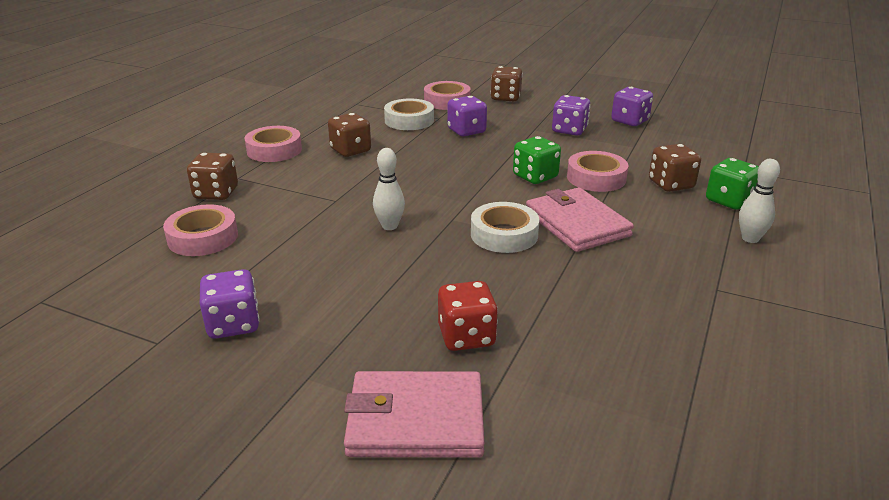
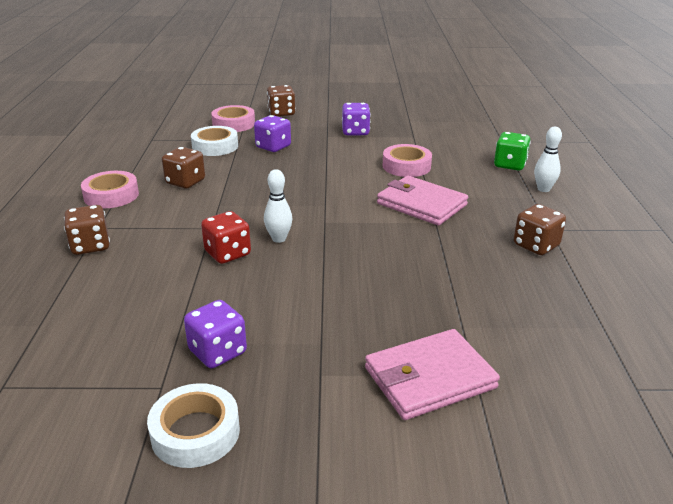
camera: 25 degrees left, 0 degrees up
(203, 237) = (116, 288): pink tape -> none
(466, 336) = (413, 308): red dice -> red dice (227, 253)
(504, 234) = (375, 224): white tape -> white tape (195, 432)
(535, 176) = (360, 174): green dice -> none
(629, 121) = (394, 117): purple dice -> none
(671, 184) = (462, 161): brown dice -> brown dice (536, 245)

